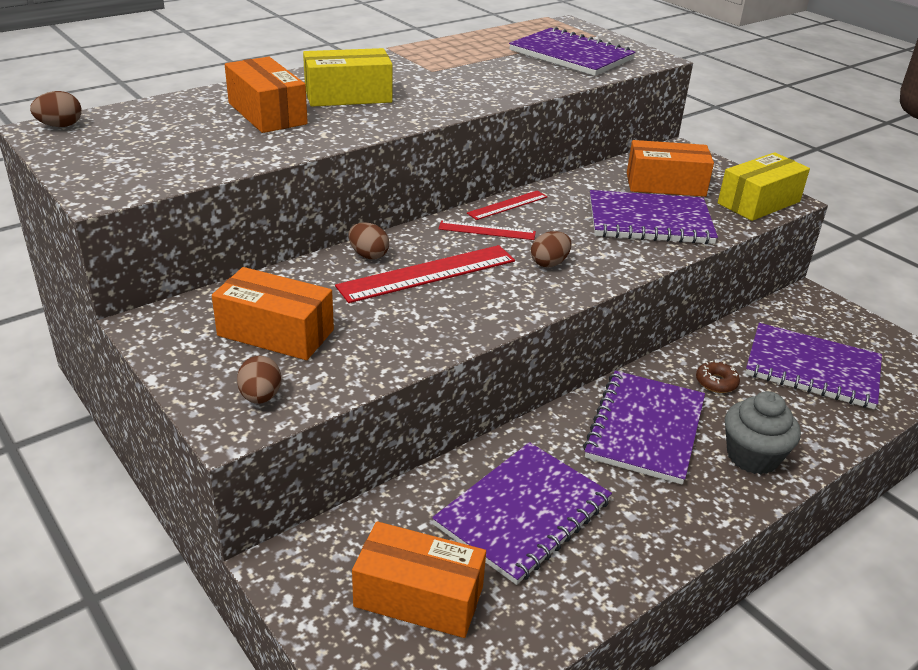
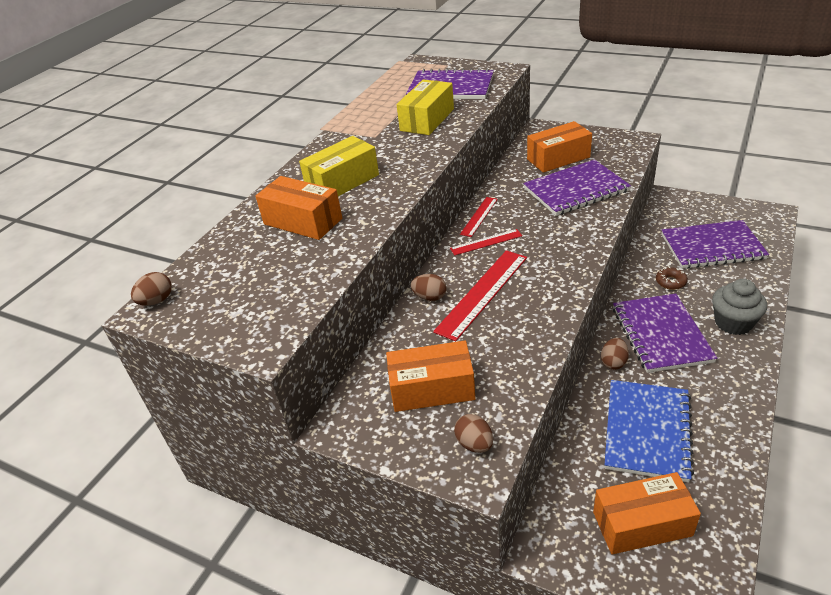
camera: 20 degrees left, 5 degrees up
(522, 513) = (647, 431): purple notebook -> blue notebook
(549, 263) = (549, 249): brown egg -> brown egg (613, 362)
(759, 202) = (623, 148): yellow box -> yellow box (427, 120)

